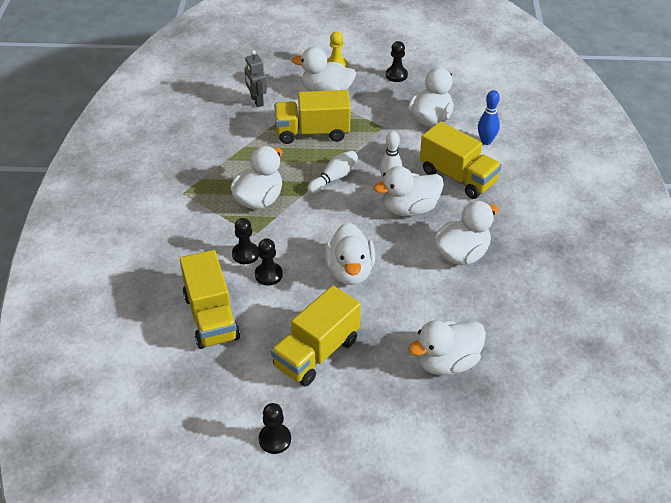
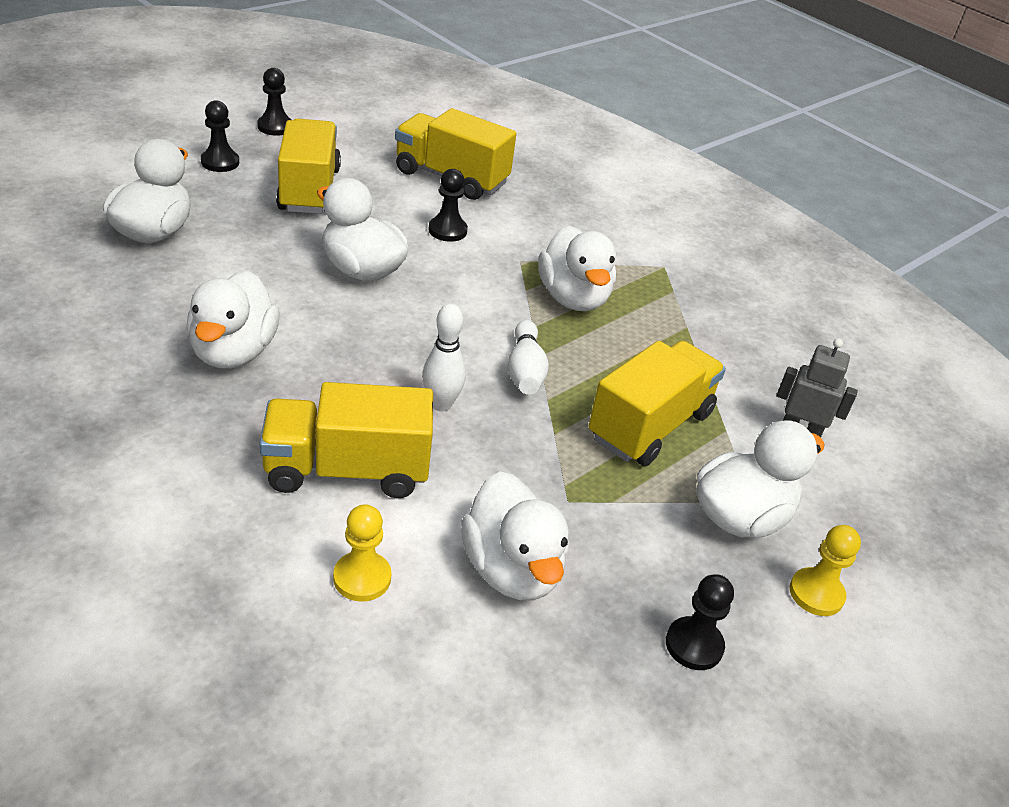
camera: 130 degrees right, 5 degrees down
(245, 254) = (500, 238): black pawn -> black pawn (220, 162)
(409, 209) = (370, 379): white duck -> none
(486, 141) = (362, 578): blue bowling pin -> yellow pawn

